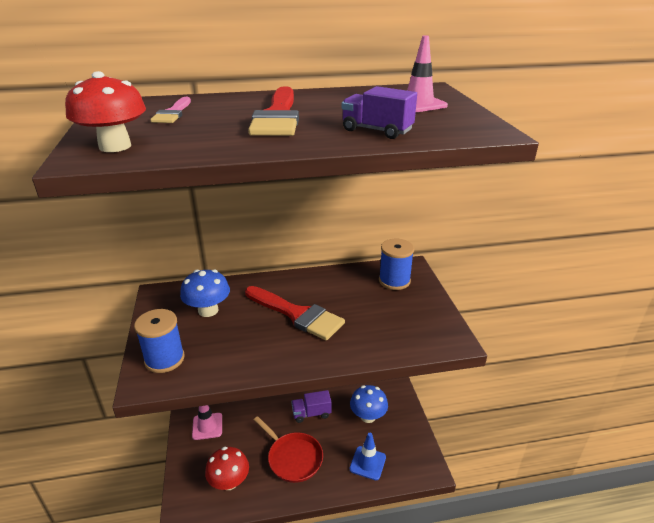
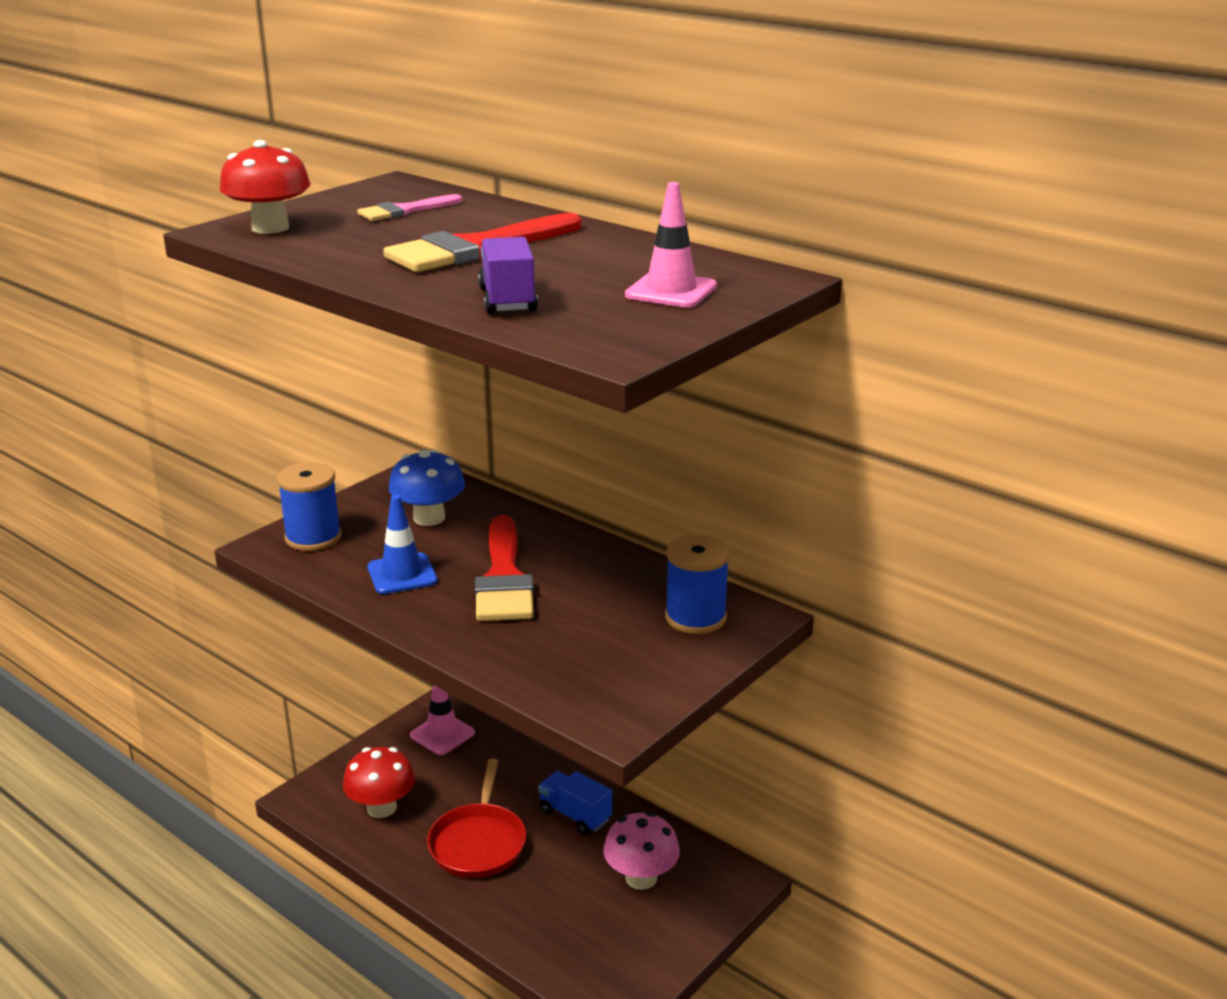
camera: 50 degrees right, 5 degrees down
(311, 413) = (575, 815): purple truck -> blue truck
(367, 463) = (552, 924): blue traffic cone -> blue traffic cone (402, 574)
(368, 416) = (641, 878): blue mushroom -> pink mushroom

